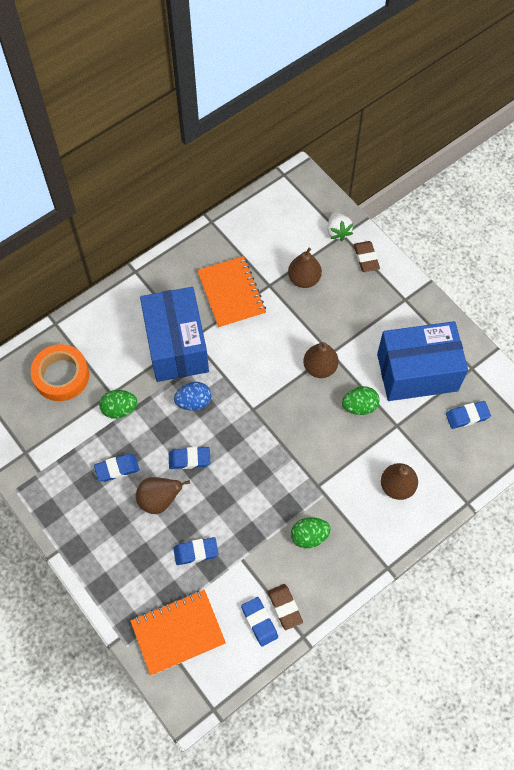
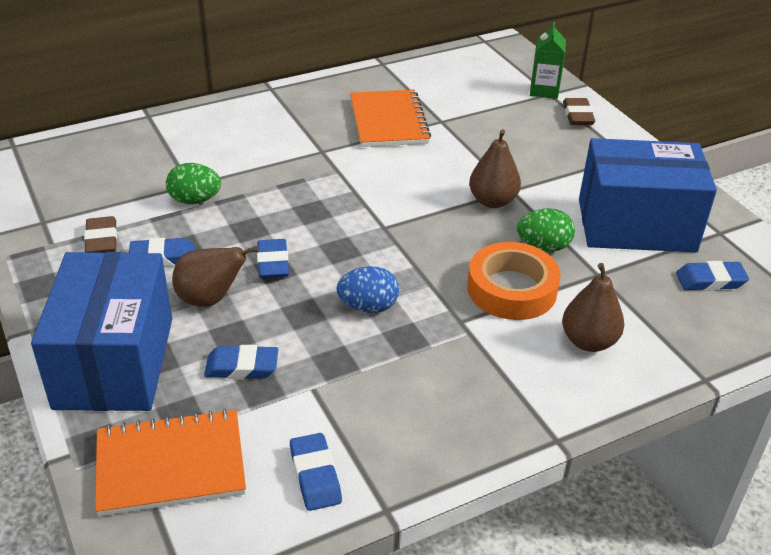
camera: 10 degrees right, 25 degrees down
(61, 375) = (132, 159): orange tape -> orange tape (512, 289)
(176, 346) = (298, 155): blue box -> blue box (114, 362)
(189, 459) = (273, 263): blue eraser -> blue eraser turned 75 degrees clockwise
(193, 402) = (301, 208): blue egg -> blue egg (368, 307)
(285, 607) = (365, 463): brown eraser -> brown eraser (102, 240)
(304, 279) = (489, 122): brown pear -> none
(309, 536) = (432, 378): green egg -> none
(338, 232) = (544, 90): white strawberry -> green carton

